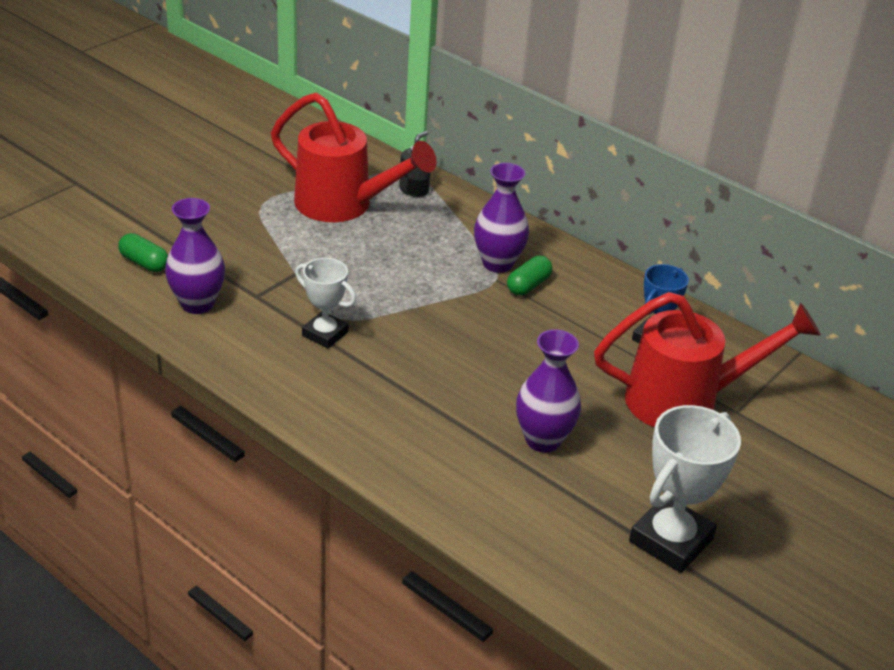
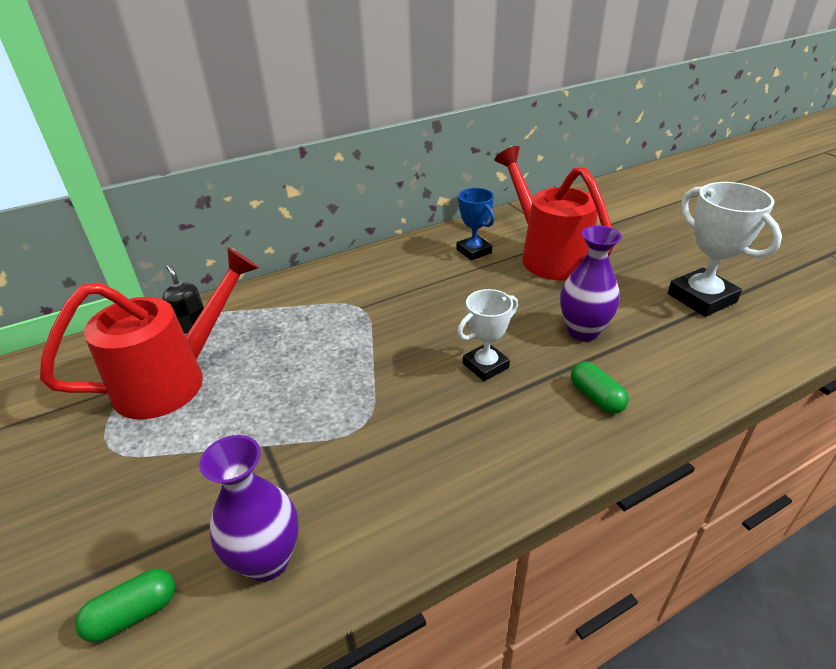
camera: 65 degrees left, 0 degrees up
(325, 334) = (386, 442): white trophy -> white trophy (485, 366)
(497, 263) = (339, 301): purple vase -> none
(528, 285) = (379, 292): green capsule -> green capsule (596, 397)
(685, 401) = (548, 255): red watering can -> red watering can turned 45 degrees counterclockwise

